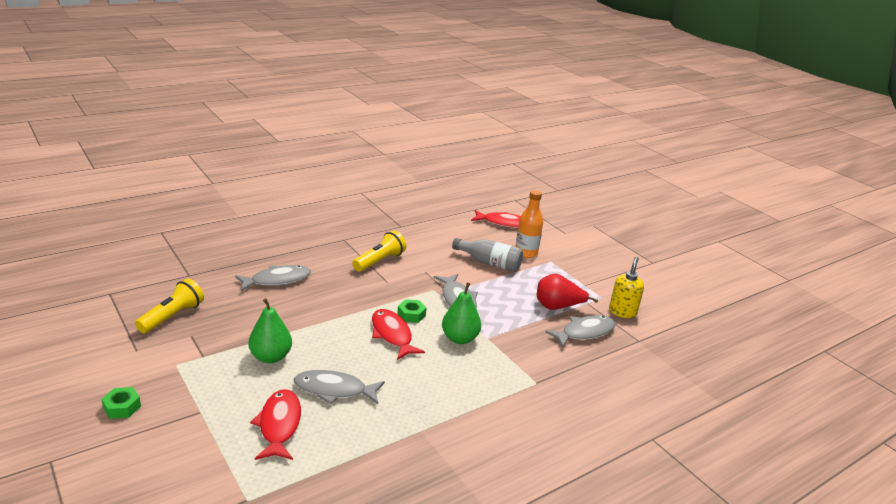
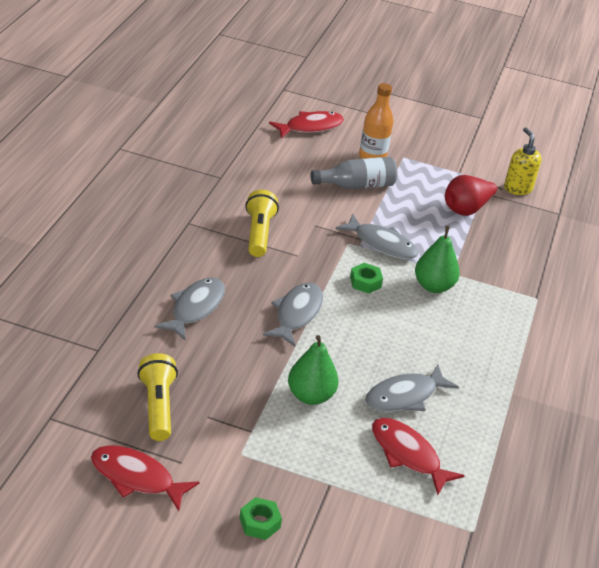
camera: 40 degrees left, 10 degrees up
(392, 335) = (377, 313): red fish -> red fish (136, 478)
(584, 332) = (515, 226): grey fish -> grey fish (296, 314)

